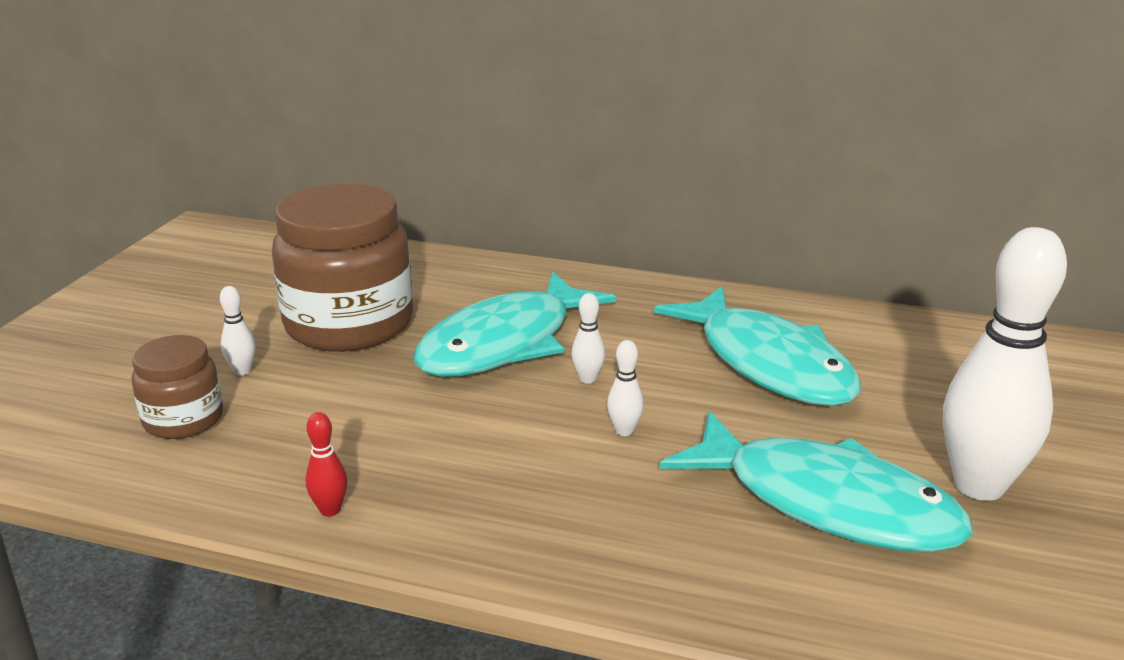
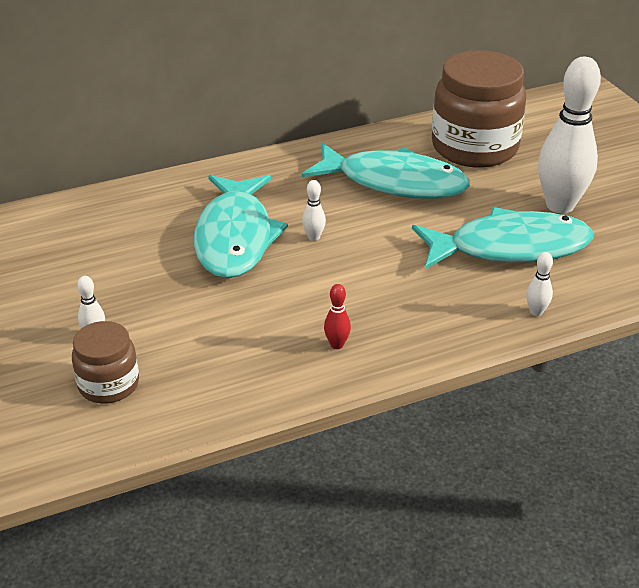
camera: 40 degrees left, 10 degrees up
(330, 510) = (284, 383): red bowling pin -> red bowling pin (337, 344)
(349, 324) = (115, 271): brown jar -> brown jar (474, 147)
(624, 431) = (373, 258): white bowling pin -> white bowling pin (536, 312)

